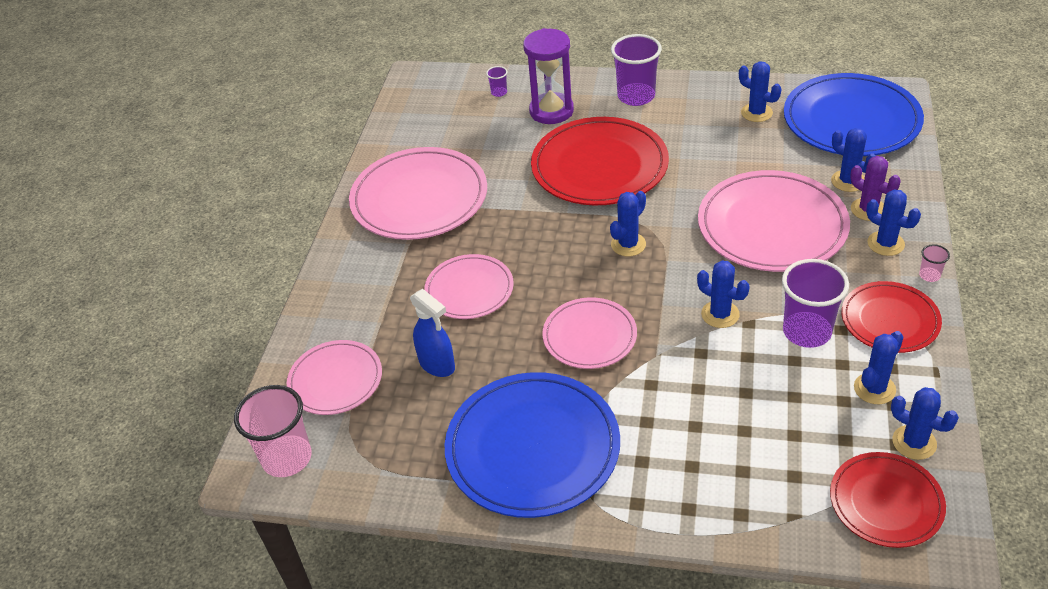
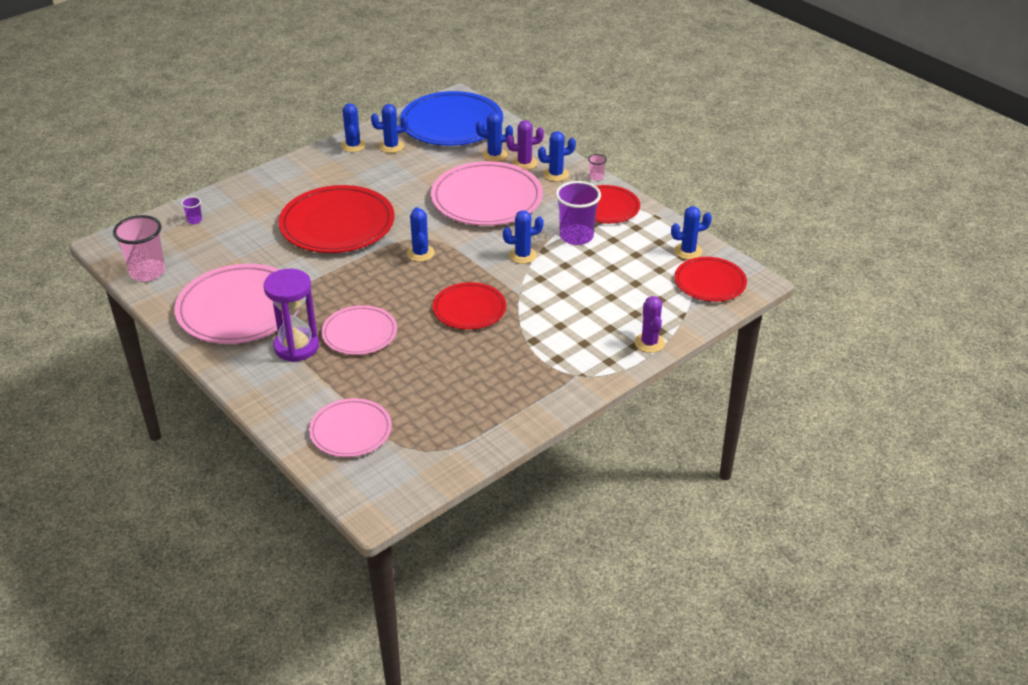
camera: 55 degrees left, 5 degrees down
(287, 458) = (387, 485): pink cup -> pink cup (147, 272)
(437, 365) = (403, 380): blue spray bottle -> none
(532, 448) = (521, 377): blue plate -> none
(551, 111) = (253, 211): purple hourglass -> purple hourglass (296, 347)
(589, 336) = (469, 309): pink plate -> red plate
(636, 96) = (299, 174): purple cup -> none
(709, 519) = (649, 343): none -> purple cactus
(874, 389) = (641, 241): blue cactus -> blue cactus (353, 146)

